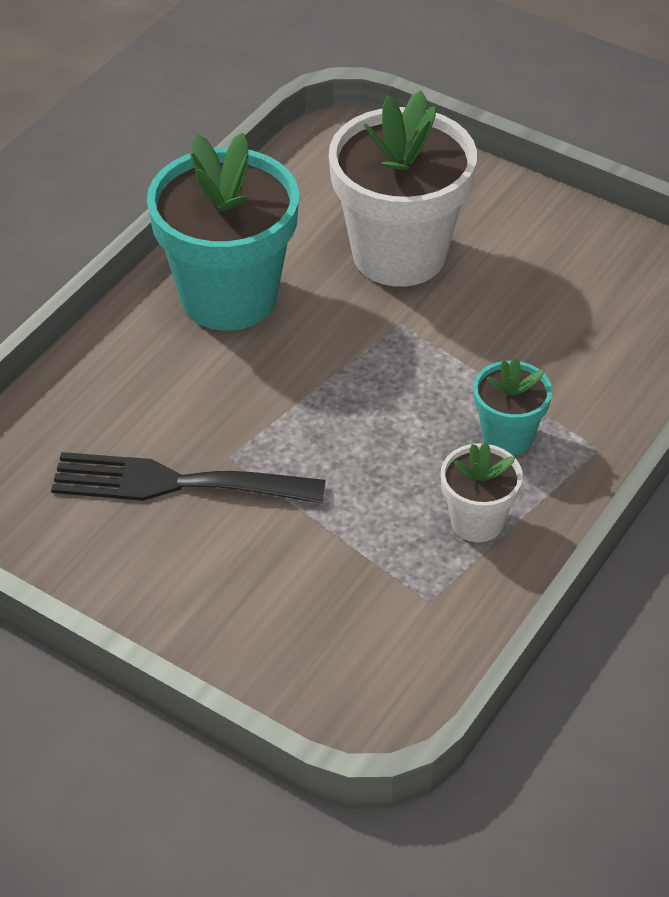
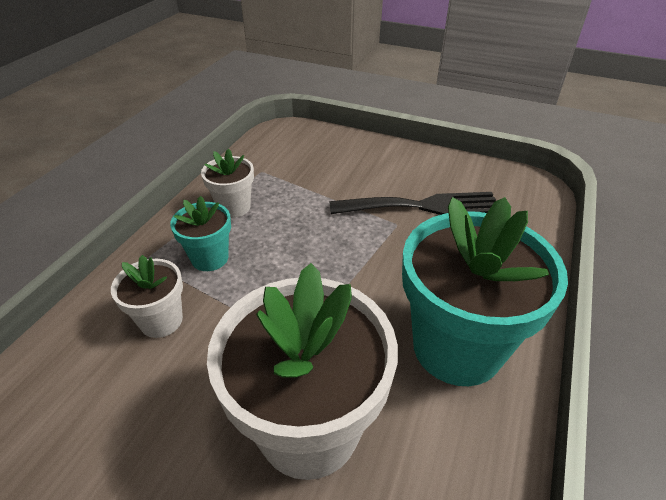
camera: 170 degrees right, 5 degrees down
(557, 364) = (161, 321): none -> white flower pot

